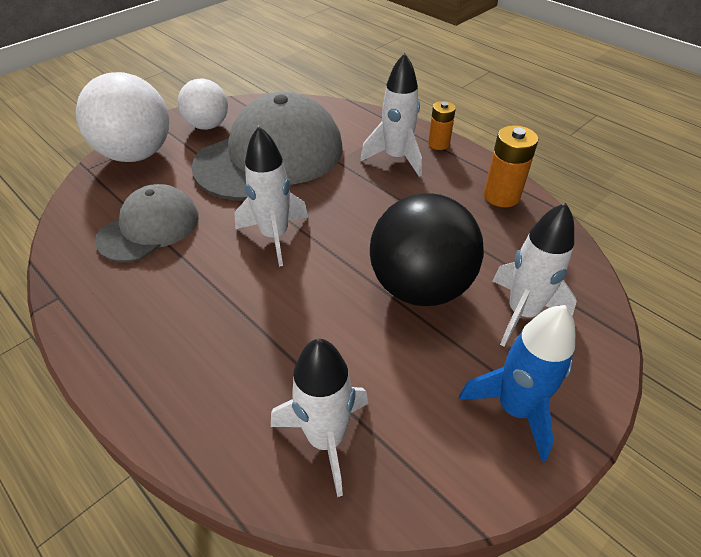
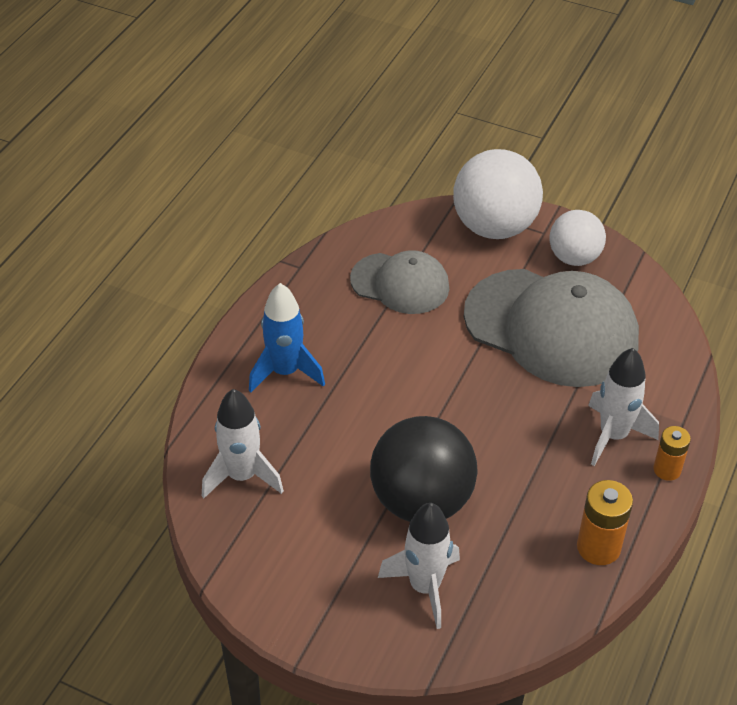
camera: 70 degrees right, 0 degrees up
(275, 236) = (434, 374): white rocket -> none
(514, 408) = (315, 593): blue rocket -> blue rocket (285, 372)

